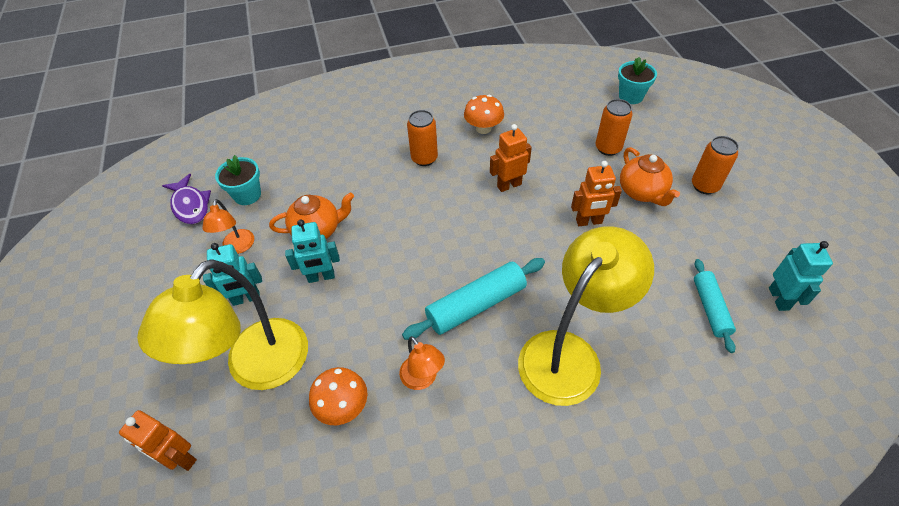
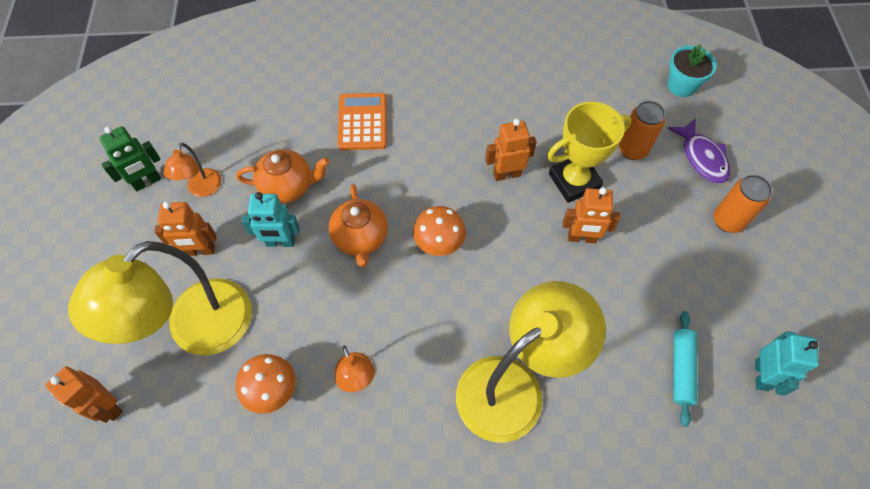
camera: 10 degrees right, 10 degrees up
(183, 251) = (147, 182): none -> green robot
(190, 205) = (163, 129): purple fish -> purple fish (702, 157)
(246, 299) = (200, 251): turquoise robot -> orange robot
(247, 195) = (224, 128): turquoise flower pot -> none
(372, 168) = (362, 122): none -> orange calculator
(424, 158) = (422, 121): orange can -> none
(476, 305) = (432, 309): turquoise rolling pin -> none
(483, 128) = (498, 95): orange mushroom -> orange mushroom (439, 243)
(568, 180) = (574, 181): none -> yellow trophy
(642, 192) = (653, 214): orange teapot -> orange teapot (360, 238)

